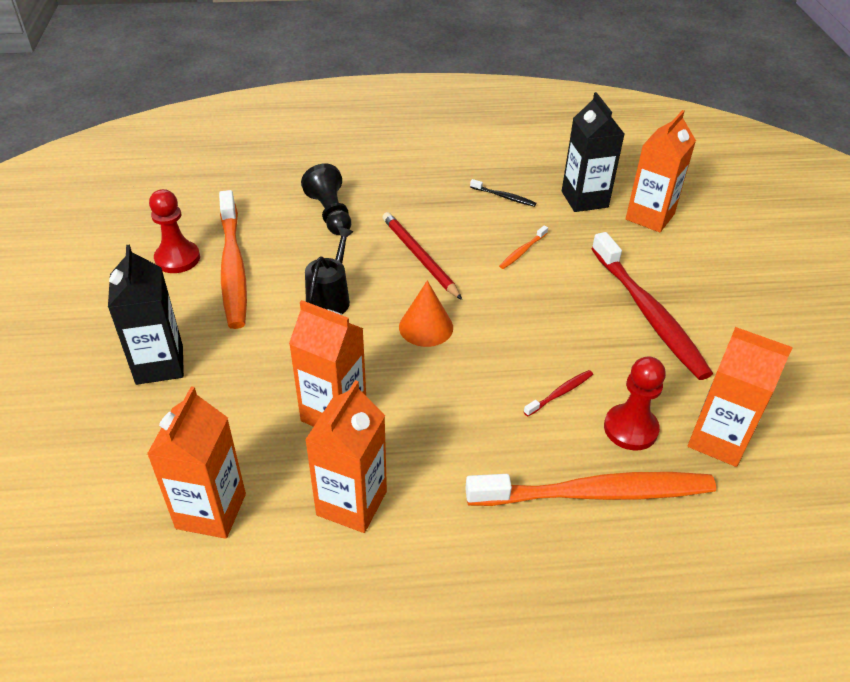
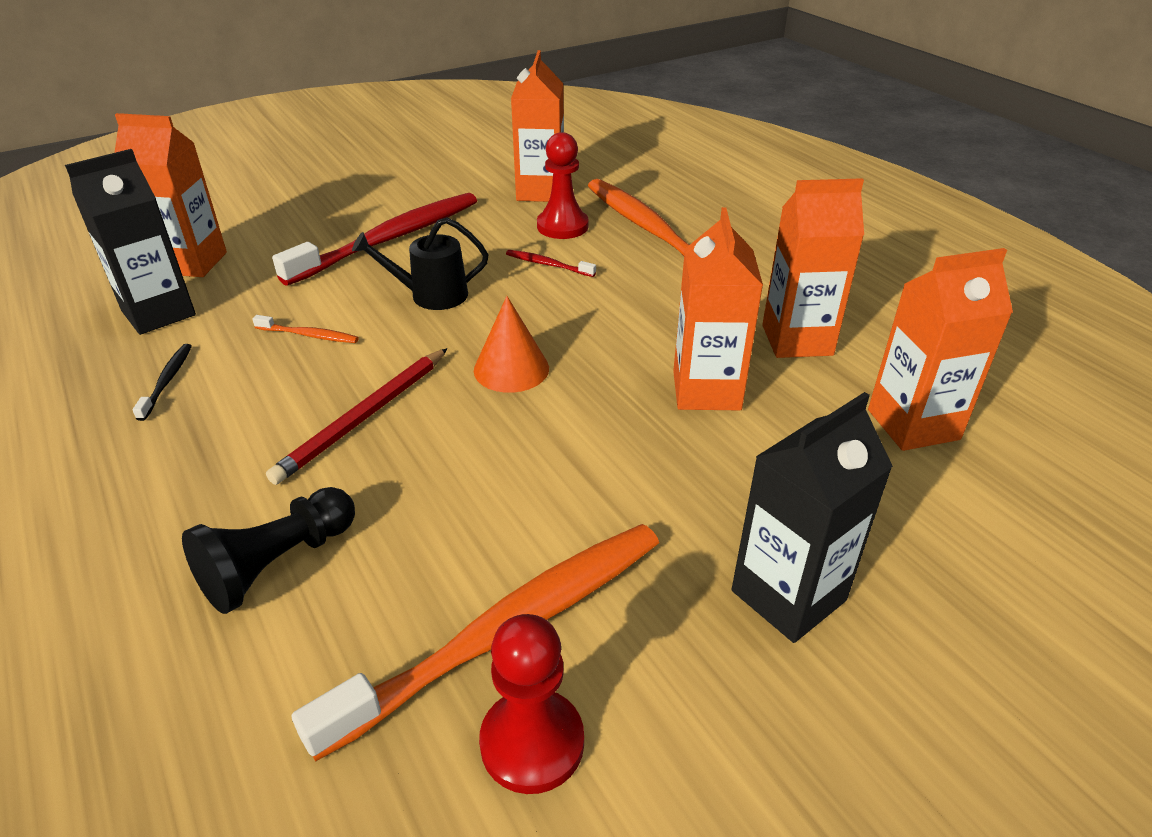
camera: 115 degrees left, 5 degrees down
(330, 299) = (513, 471): black watering can -> black watering can (431, 295)

